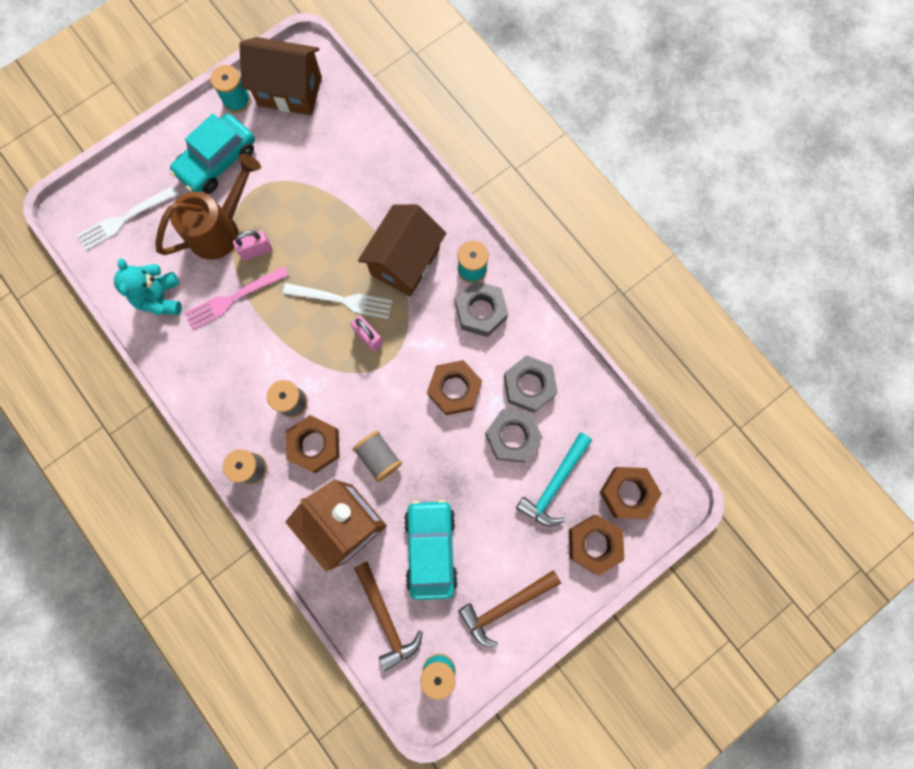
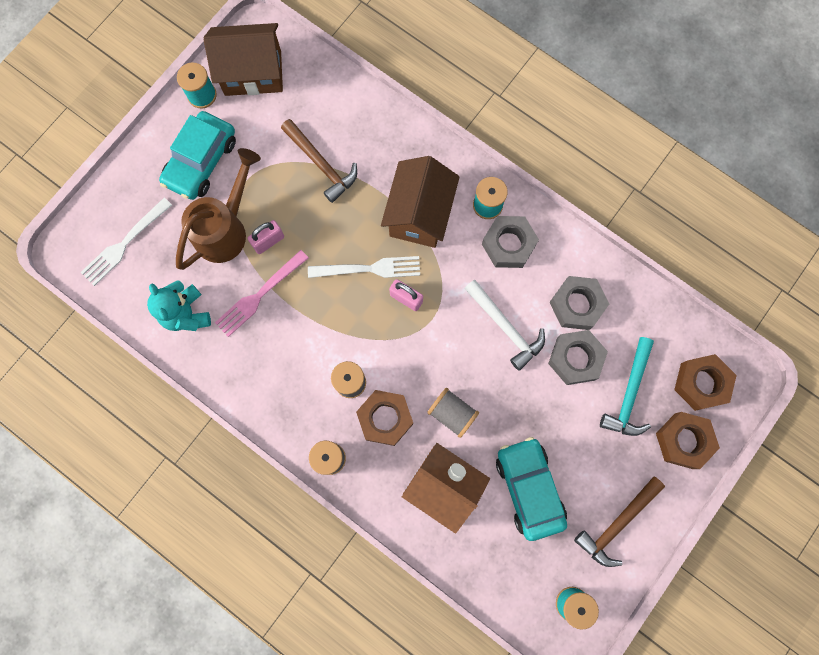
camera: 15 degrees left, 0 degrees up
(386, 618) = (506, 568): brown hammer -> brown hammer (321, 165)
(454, 389) = (505, 327): brown nut -> white hammer

